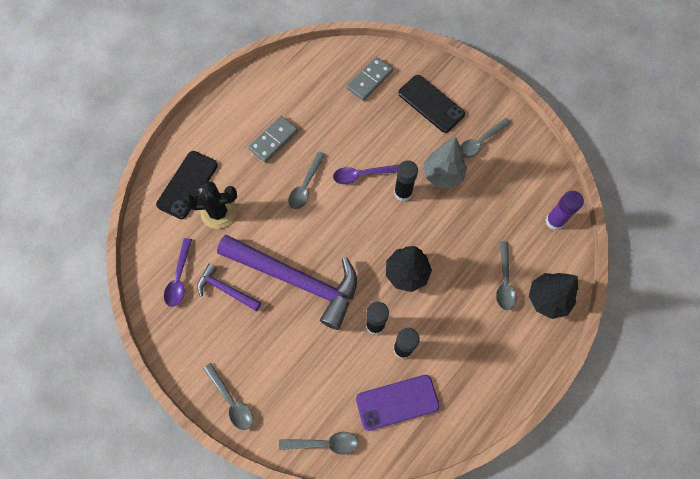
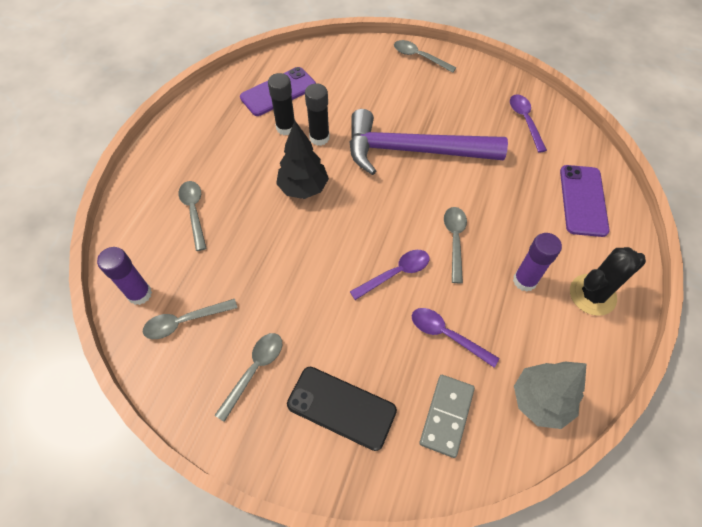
camera: 160 degrees right, 10 degrees down
(187, 185) = (583, 200): black phone -> purple phone
(218, 212) = (530, 184): black cactus -> black cactus (592, 295)
(226, 290) = (475, 124): purple hammer -> none
(273, 140) = (524, 281): grey domino -> purple glue stick
(324, 443) = (330, 54): grey spoon -> grey spoon (184, 321)
(346, 123) = (446, 335): none -> purple spoon
(403, 193) = (337, 268): black glue stick -> none
(442, 175) = (294, 307): grey tree -> grey tree (540, 401)
(547, 299) = (143, 209): black tree -> none

